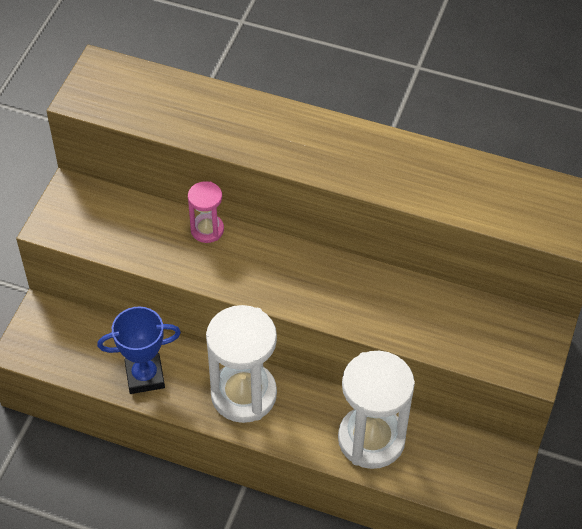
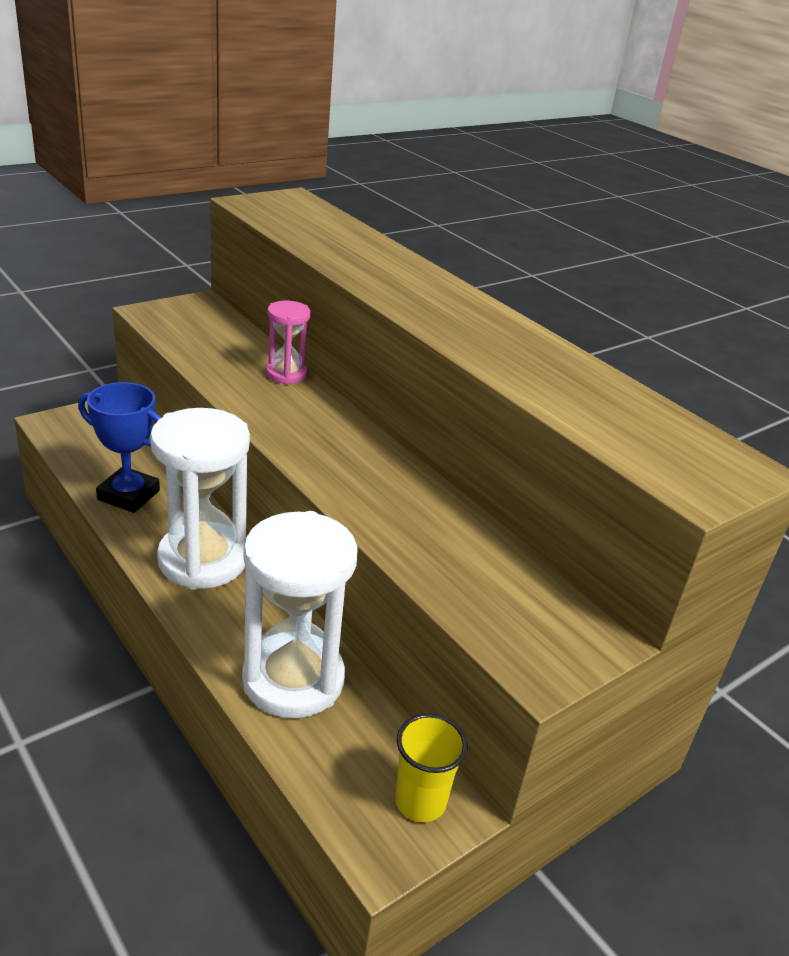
camera: 30 degrees right, 20 degrees down
(491, 464) = (420, 801): none -> yellow cup

